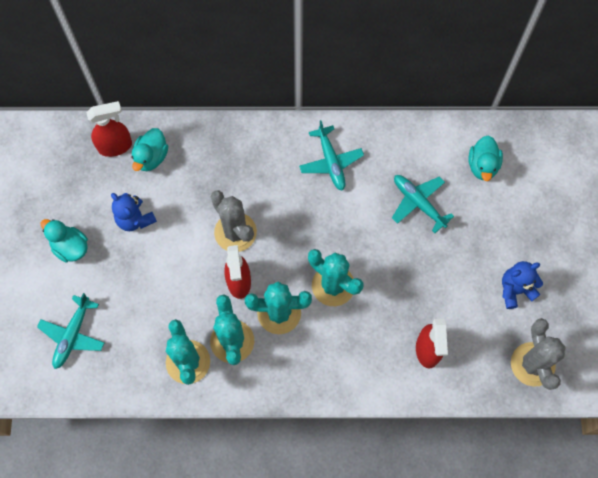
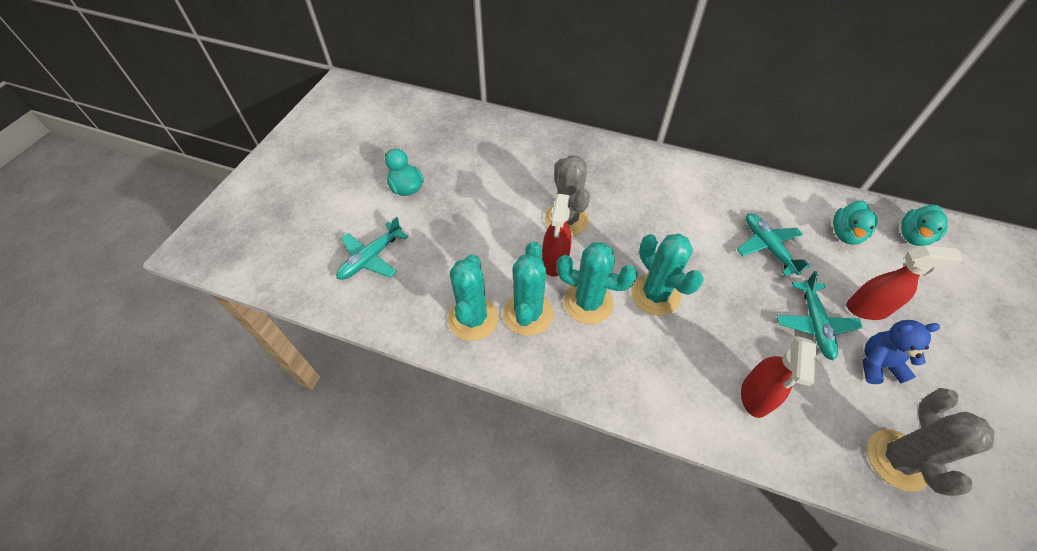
camera: 20 degrees right, 15 degrees down
(115, 146) = (482, 128): red spray bottle -> red spray bottle (867, 309)
(135, 219) = (475, 183): blue teddy bear -> none
(151, 157) = (510, 143): turquoise duck -> turquoise duck (913, 236)
(330, 162) = (680, 189): turquoise plane -> turquoise plane (814, 323)

